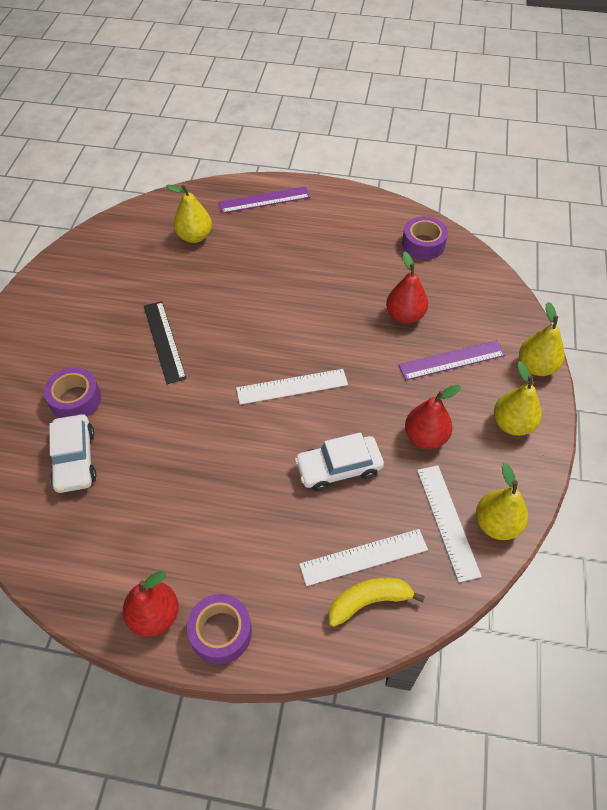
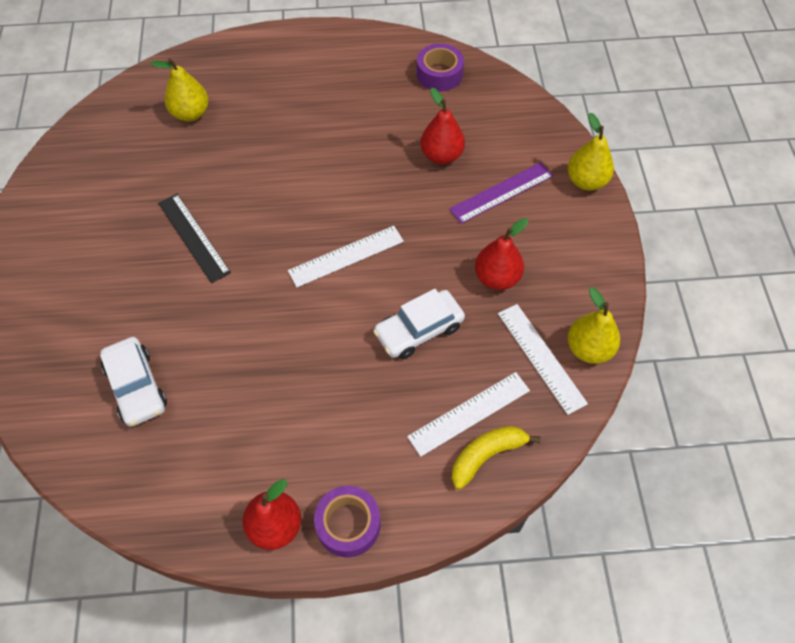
camera: 15 degrees left, 5 degrees up
(75, 399) = (115, 322): purple tape -> none
(264, 200) = (255, 57): purple ruler -> none
(512, 424) = (578, 245): yellow pear -> none

